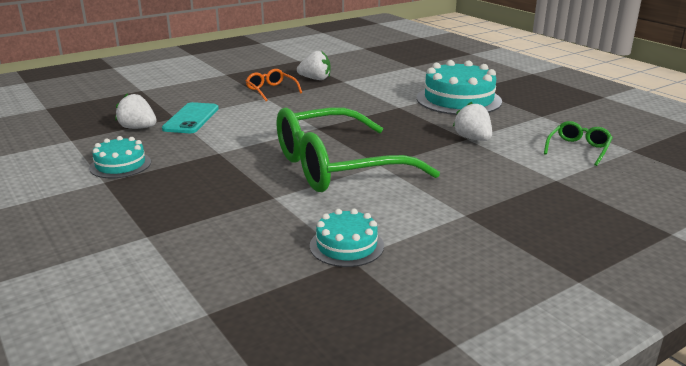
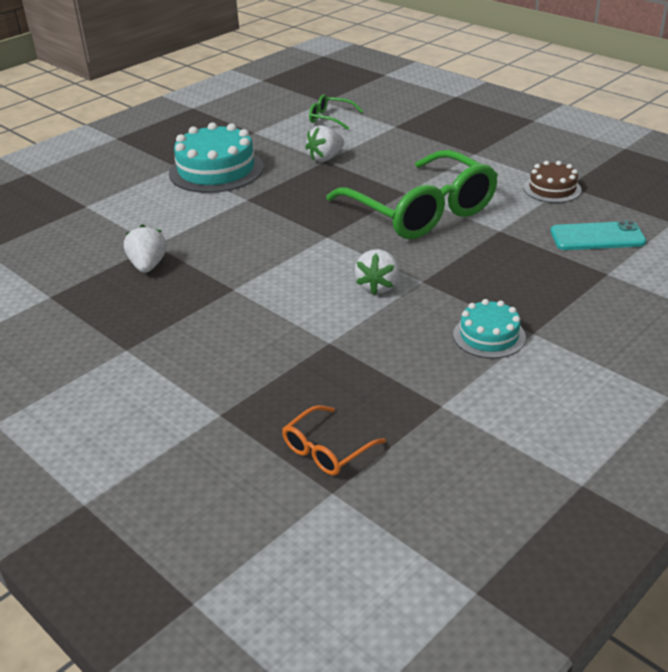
camera: 100 degrees left, 10 degrees up
(138, 128) = (378, 361): white strawberry -> white strawberry (378, 286)
(191, 118) = (329, 327): turquoise phone -> turquoise phone (597, 237)
(271, 90) = (203, 291): orange glasses -> orange glasses (326, 450)
(346, 246) = (552, 189): turquoise cake -> brown cake

